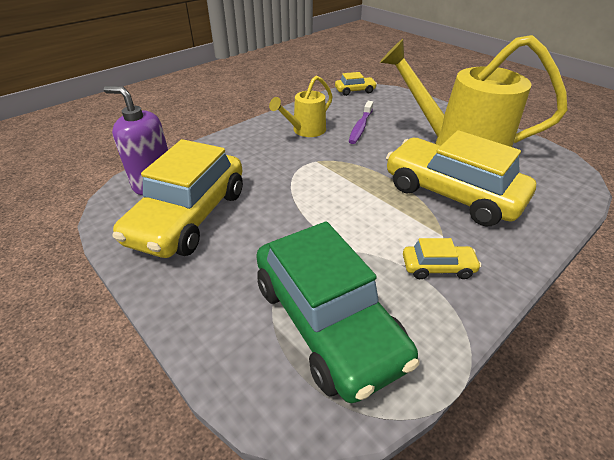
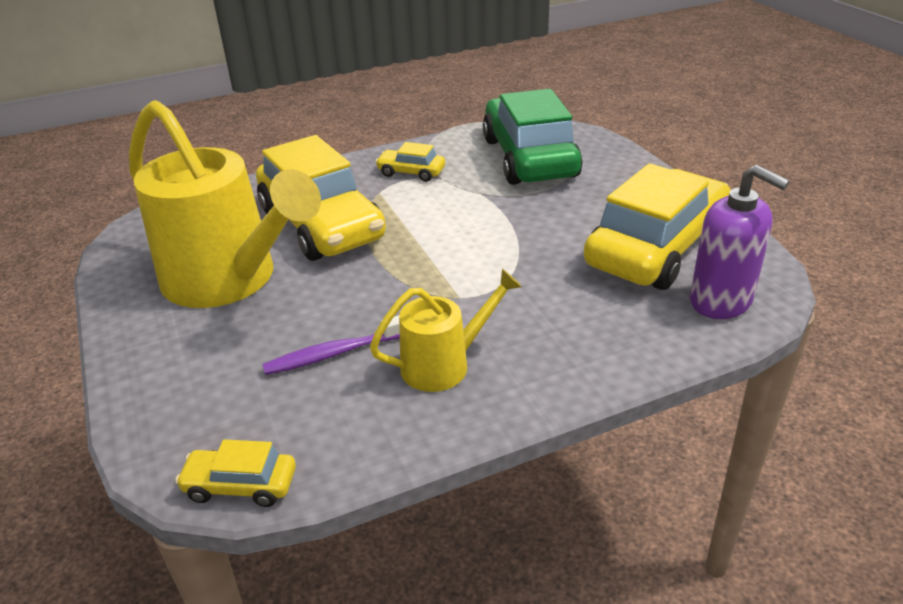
camera: 160 degrees left, 5 degrees down
(360, 127) = (335, 353): purple toothbrush -> purple toothbrush turned 150 degrees counterclockwise

